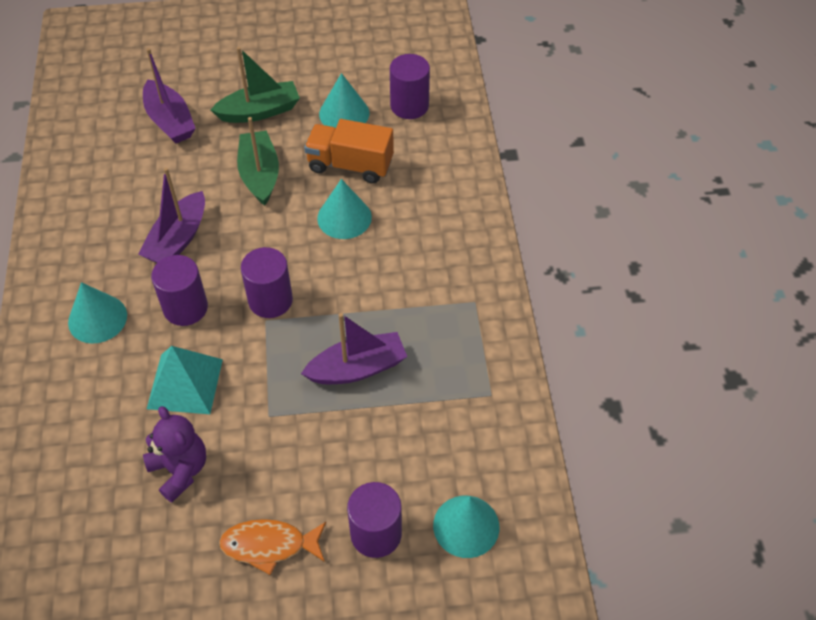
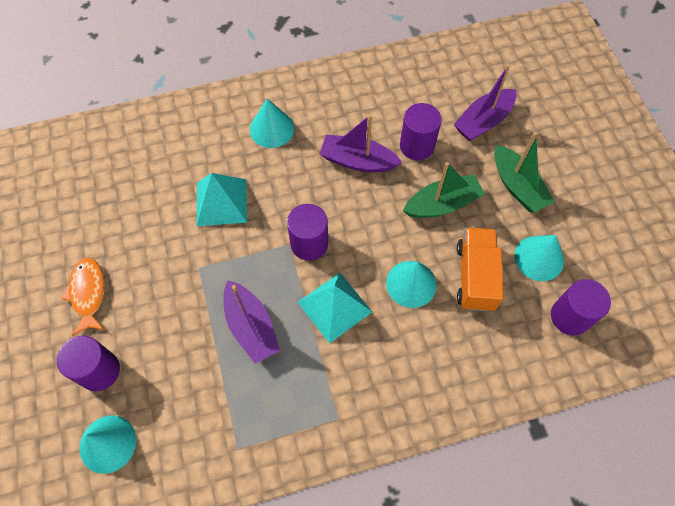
camera: 80 degrees right, 10 degrees up
(180, 470) = (147, 218): purple teddy bear -> none
(185, 308) = (291, 184): purple cylinder -> purple cylinder (417, 146)
(353, 287) = (334, 306): none -> turquoise pyramid

